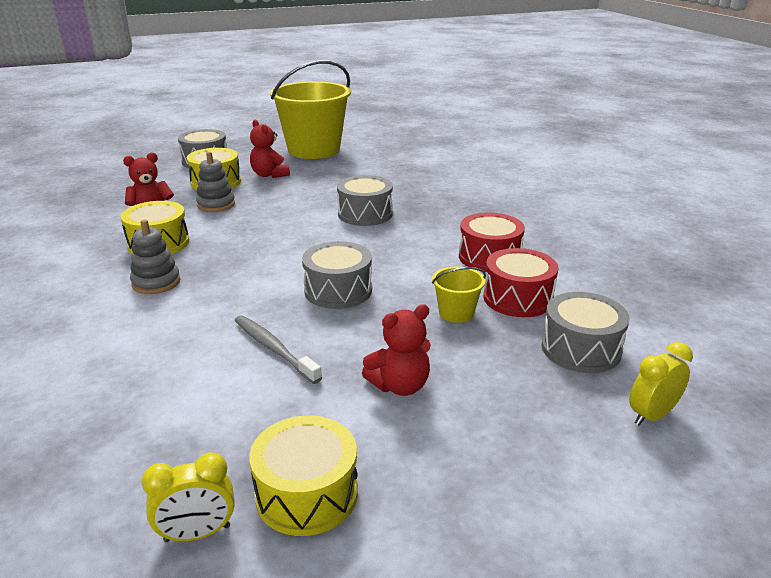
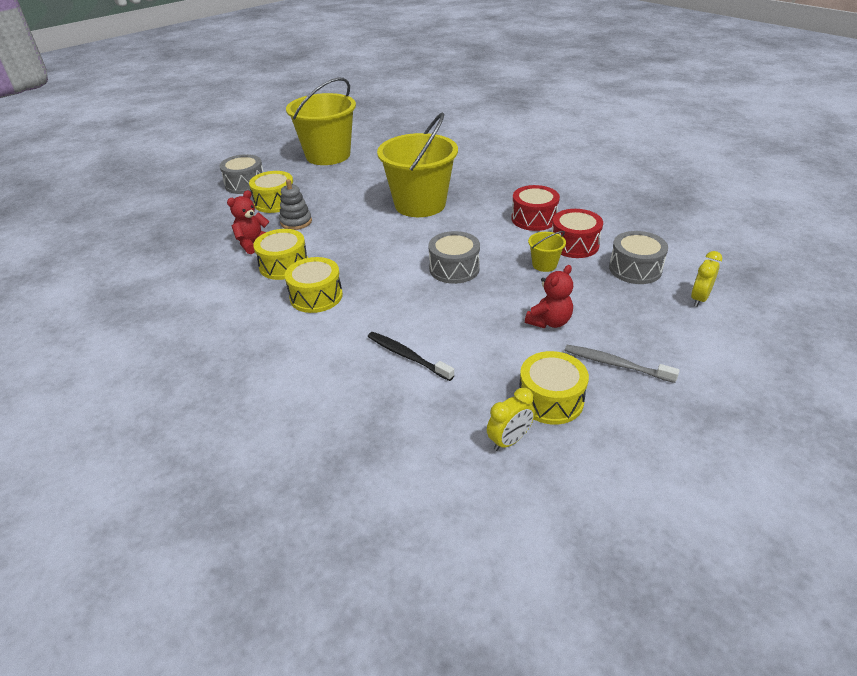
camera: 20 degrees left, 10 degrees up
(156, 282) = (316, 296): grey stacking toy -> yellow drum
(183, 377) = (407, 356): none -> black toothbrush
(269, 175) = (313, 186): red teddy bear -> none
(274, 349) = (449, 321): grey toothbrush -> grey toothbrush (615, 364)
(365, 214) = (420, 204): grey drum -> yellow bucket

